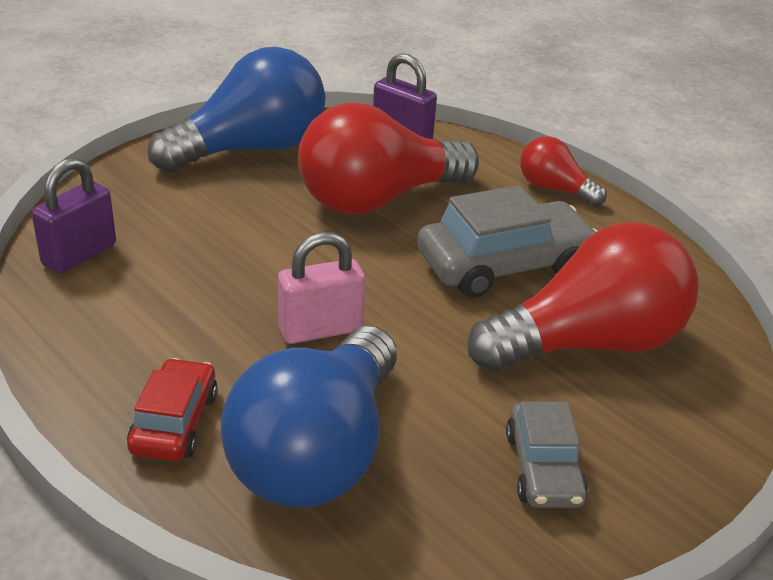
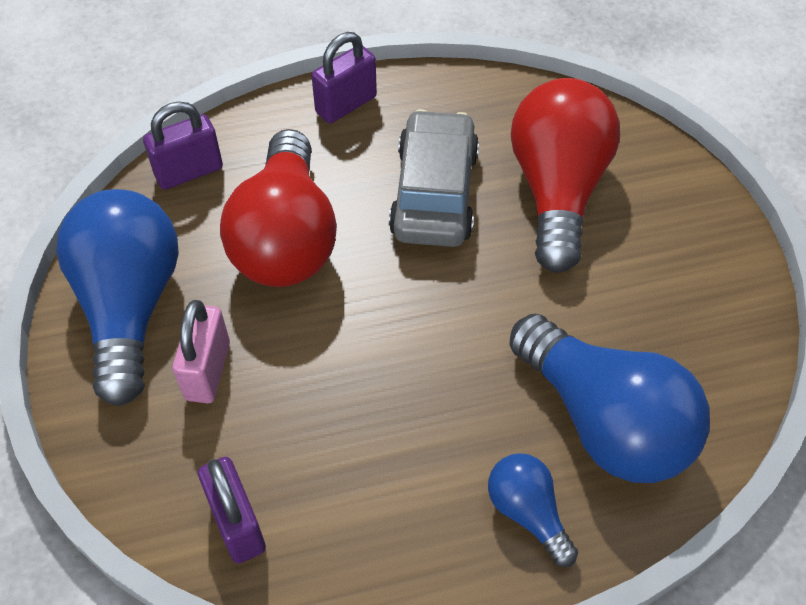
camera: 60 degrees left, 20 degrees up
(174, 422) = (528, 512): red car -> blue light bulb
(320, 330) = (457, 360): pink padlock -> pink padlock (208, 371)
(543, 468) = (674, 285): grey car -> none
(554, 189) = (346, 105): red light bulb -> purple padlock

